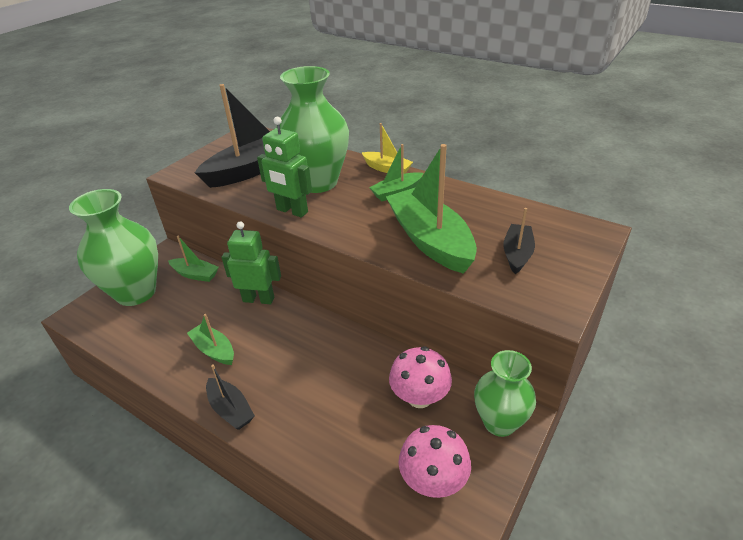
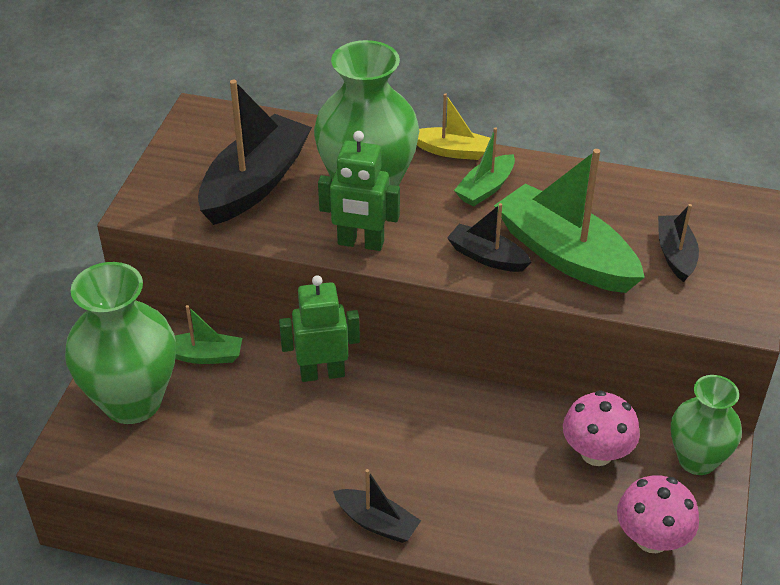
camera: 20 degrees left, 5 degrees up
(214, 350) = (306, 456): green boat -> none
(372, 233) = (487, 257): none -> black boat

